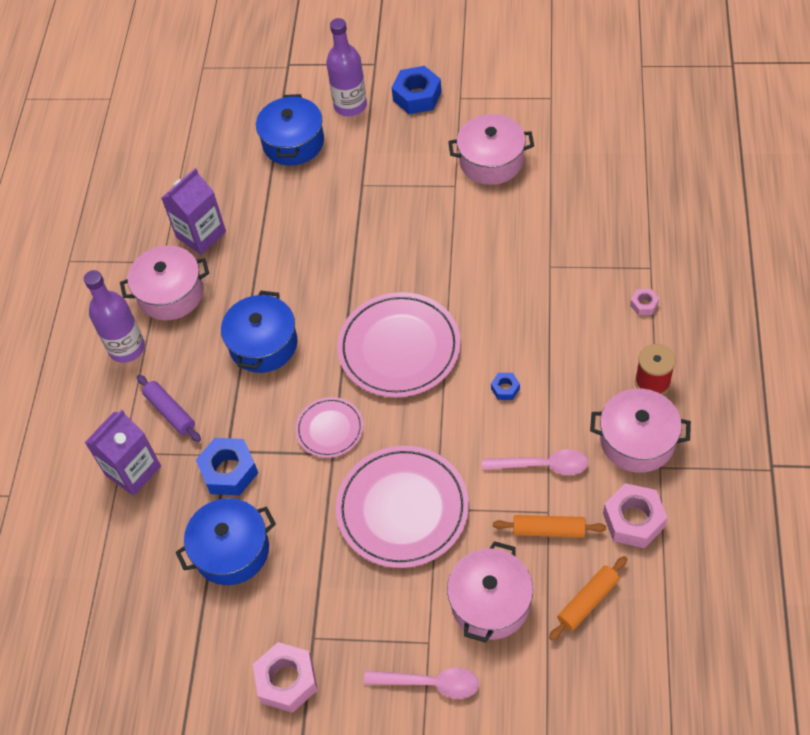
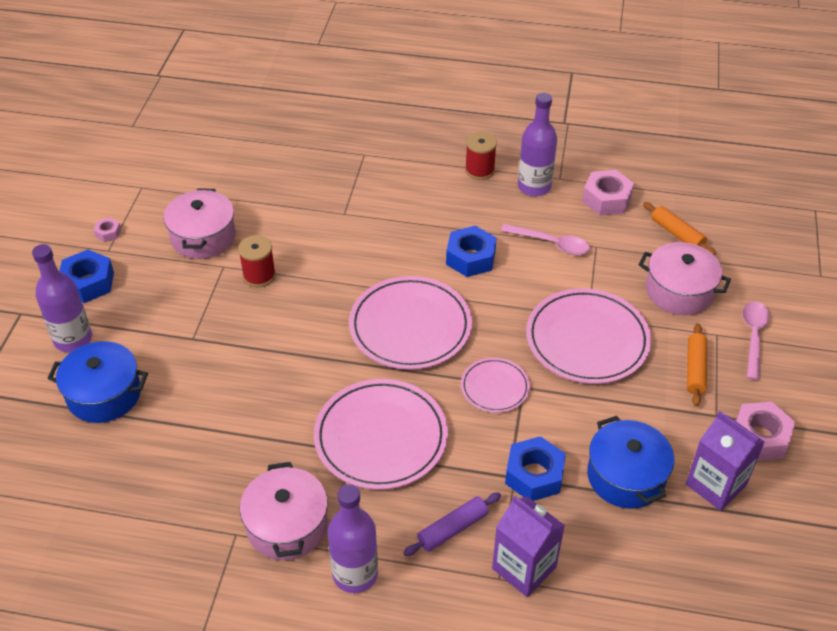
camera: 90 degrees left, 10 degrees down
(201, 234) = (208, 492): purple carton -> purple carton (715, 485)
(263, 344) = (381, 437): blue pot -> pink plate
(447, 215) = (259, 275): none -> red spool
(505, 389) = (470, 258): blue nut -> blue nut, size x2.01
(543, 465) = (551, 244): pink spoon -> pink spoon turned 105 degrees clockwise
(548, 530) = (613, 248): orange rolling pin -> orange rolling pin (695, 369)
(637, 440) = (534, 186): pink pot -> purple bottle
(644, 305) = (402, 163): pink nut -> pink nut (108, 233)

